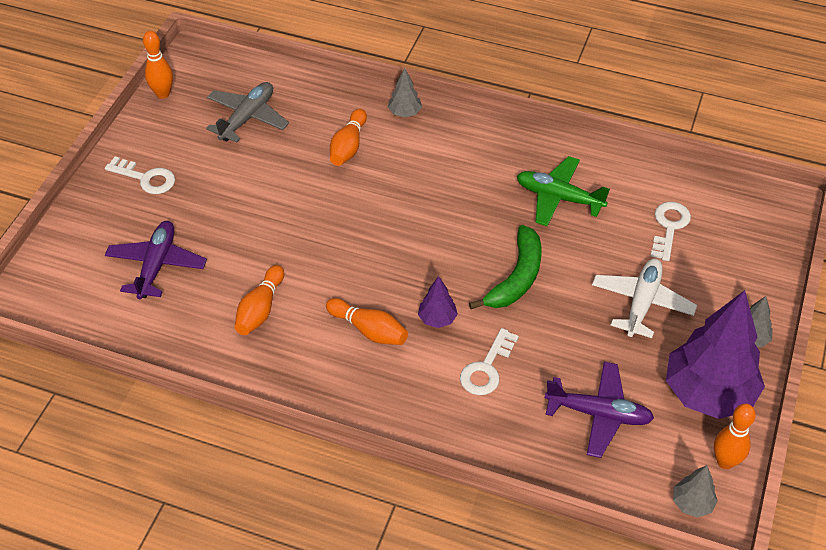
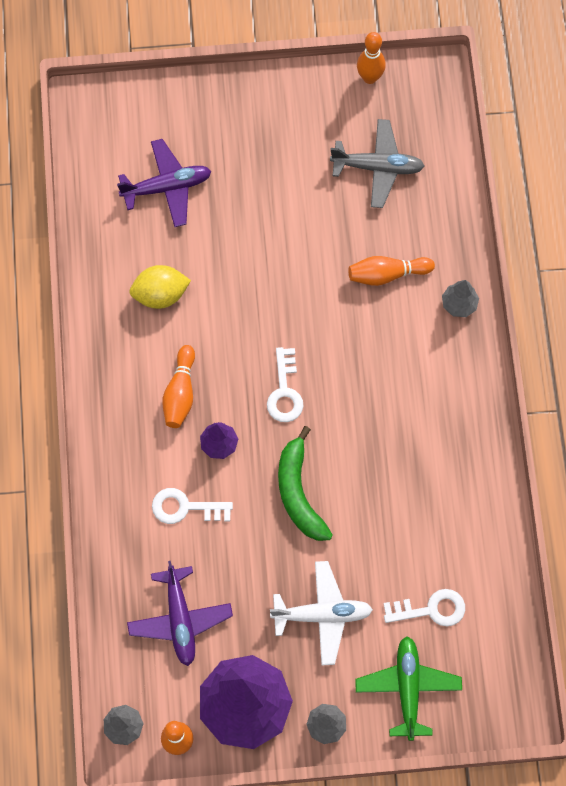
camera: 65 degrees right, 20 degrees up
(146, 178) = (259, 123): white key -> white key (284, 392)
(260, 309) = (160, 294): orange bowling pin -> yellow lemon
(516, 278) = (299, 492): green banana -> green banana turned 75 degrees clockwise
(559, 198) = (418, 493): green plane -> green plane (408, 688)

